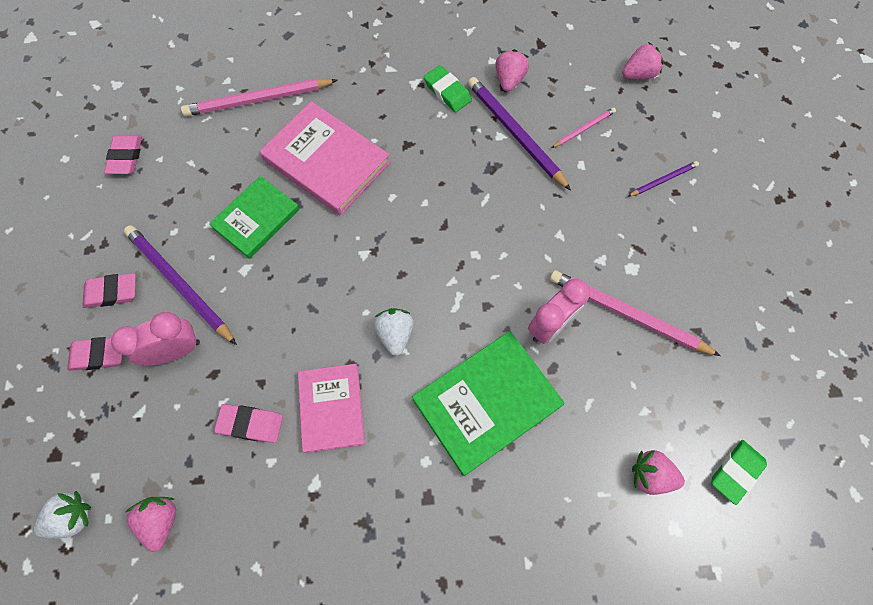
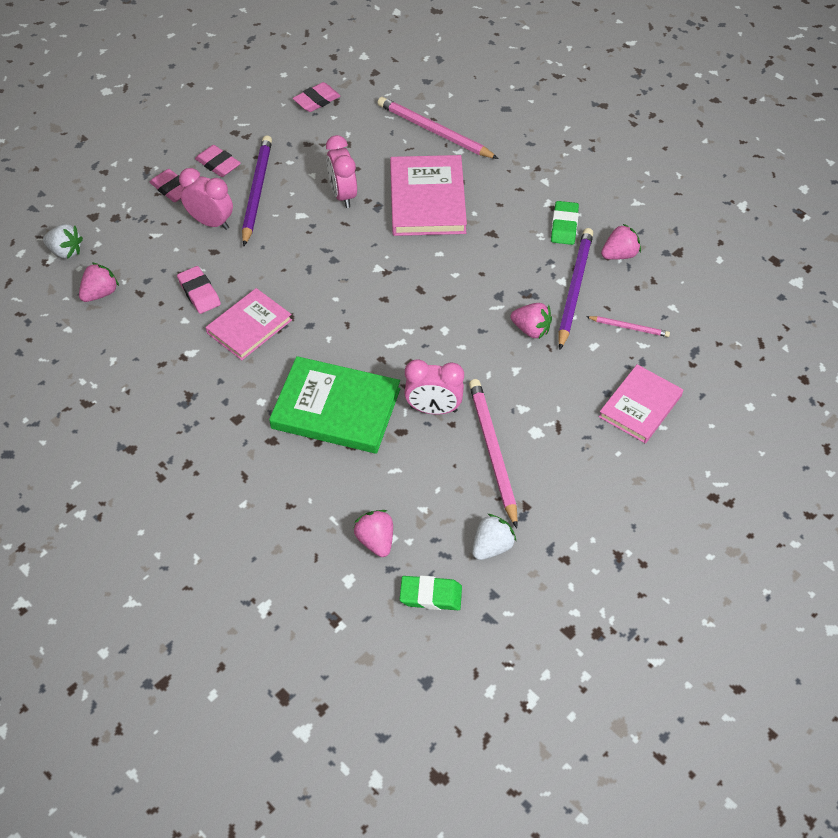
camera: 50 degrees right, 15 degrees down
(256, 219) = (343, 195): green book -> pink clock
(395, 334) = (335, 325): white strawberry -> white strawberry (492, 546)
(638, 74) = (725, 331): pink strawberry -> pink strawberry (531, 330)
(663, 180) = (640, 406): purple pencil -> pink book

